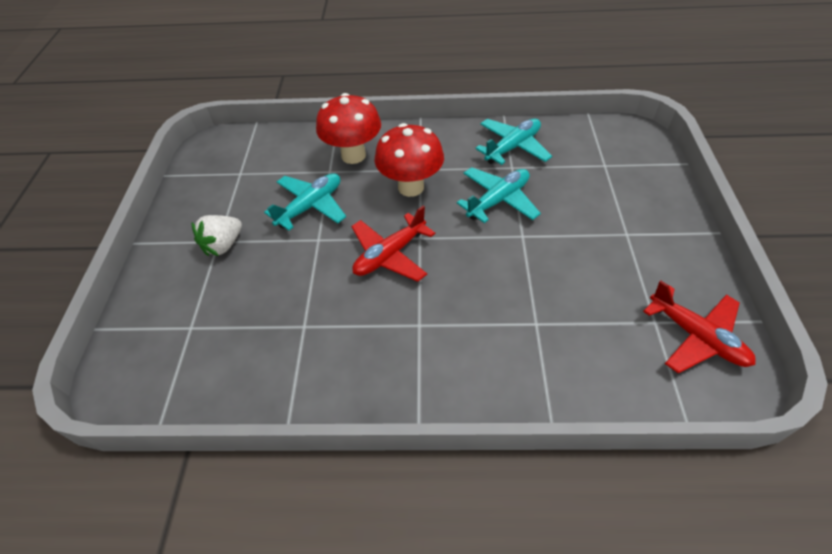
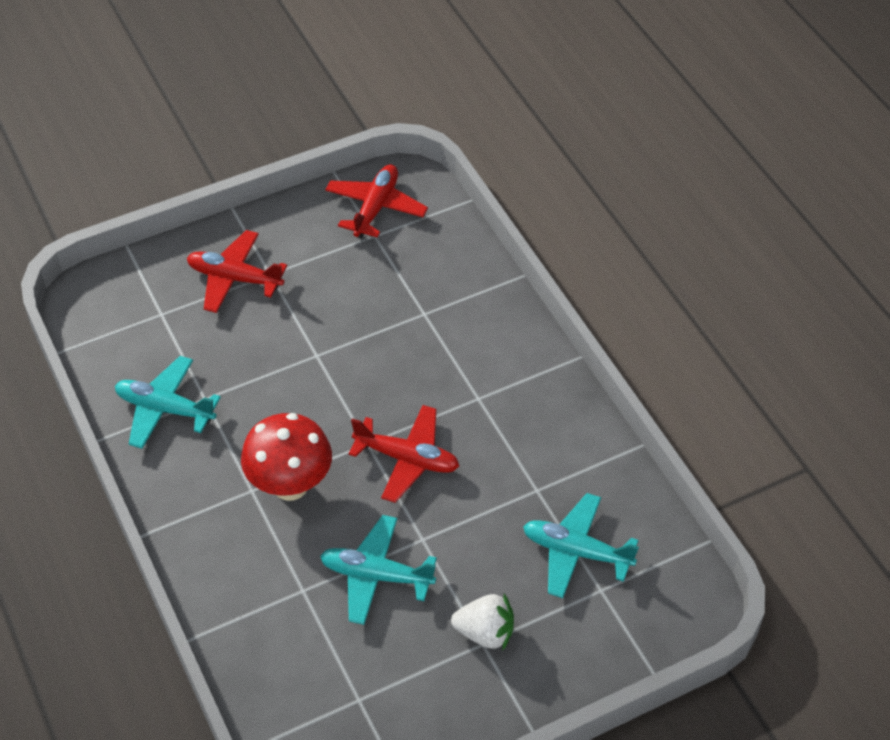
camera: 120 degrees left, 0 degrees up
(353, 155) = (259, 578): red mushroom -> none
(498, 200) = (272, 392): turquoise plane -> turquoise plane (576, 552)
(628, 211) = (234, 278): none -> red plane

